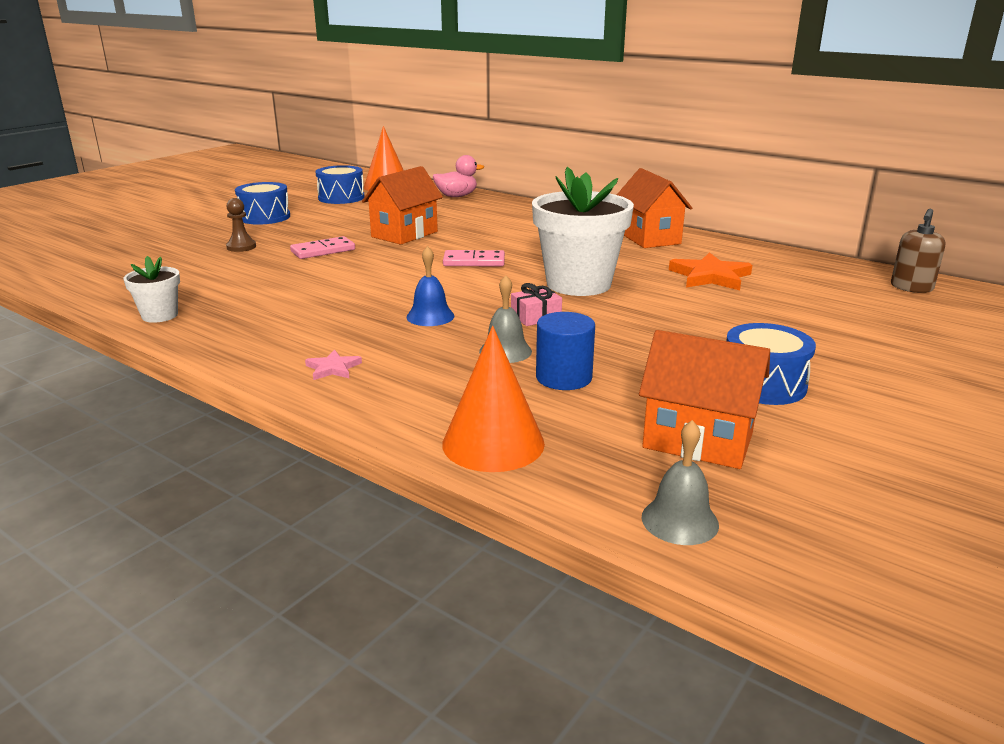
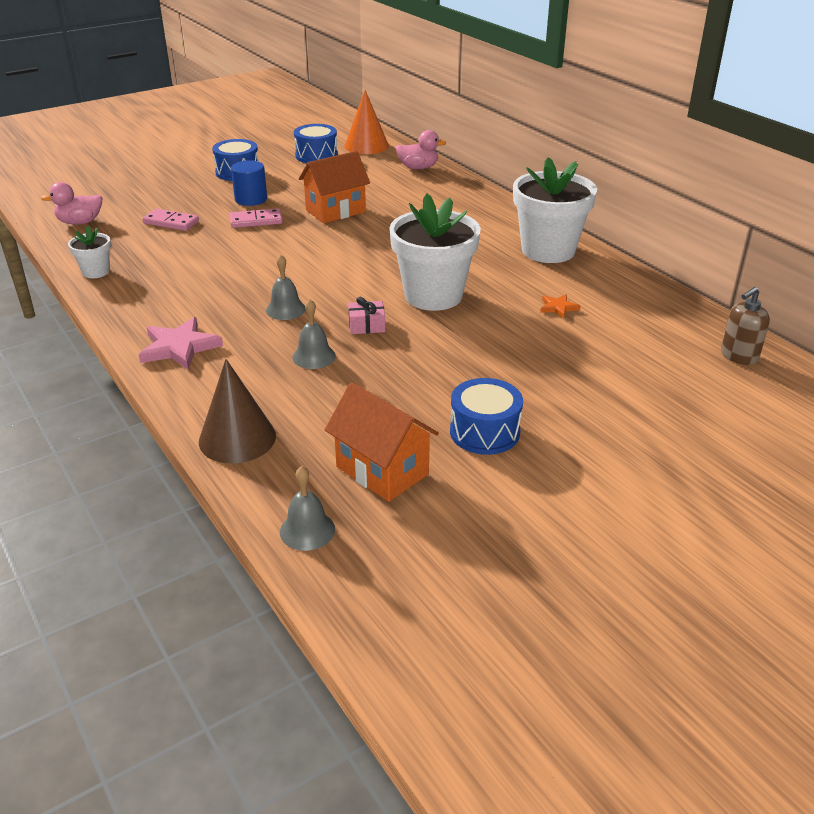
camera: 20 degrees right, 10 degrees up
(102, 276) = (80, 222): none -> pink duck
(241, 247) = (197, 206): brown pawn -> none
(333, 368) = (179, 347): pink star -> pink star, size x1.90
(430, 316) = (285, 309): blue bell -> grey bell
(474, 261) = (367, 254): pink domino -> pink domino (171, 222)
(493, 443) = (237, 438): orange cone -> brown cone
(563, 377) = (335, 391): blue cylinder -> blue cylinder (251, 199)
(649, 238) = (548, 250): orange house -> white flower pot
(710, 276) = (558, 307): orange star -> orange star, size x0.53

